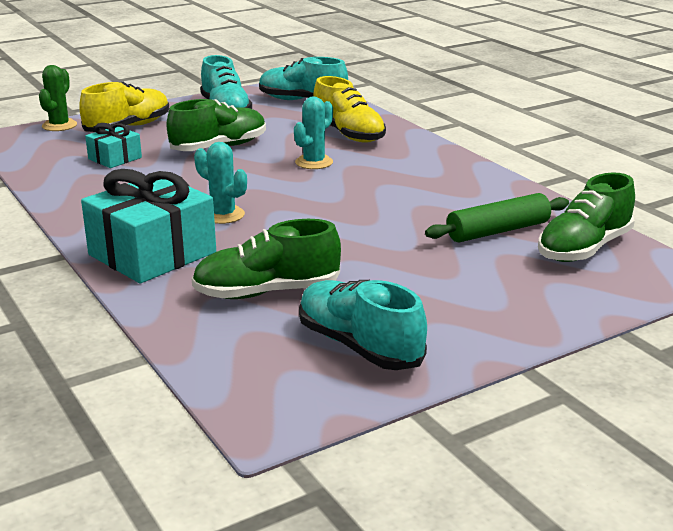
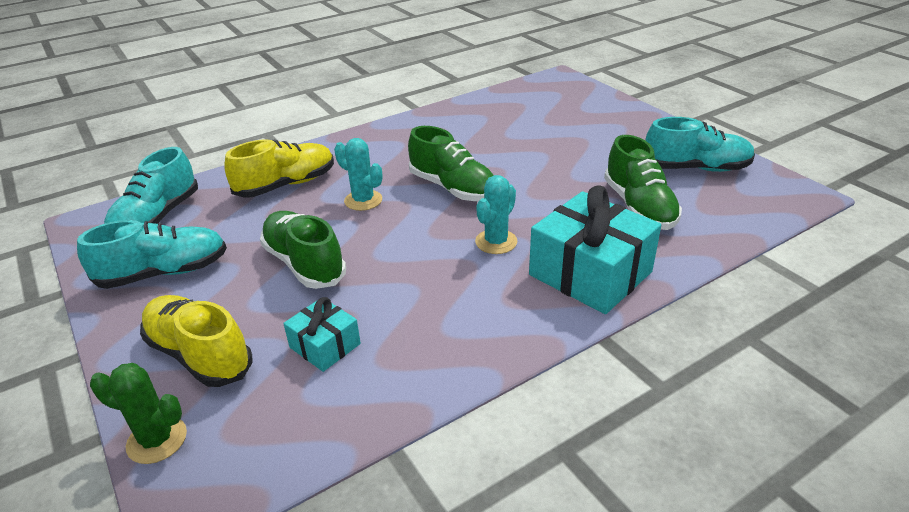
camera: 90 degrees left, 10 degrees up
(359, 346) = (696, 168): turquoise shoe -> turquoise shoe turned 135 degrees counterclockwise
(498, 231) = (509, 122): green rolling pin -> none
(584, 248) = (531, 98): green shoe -> green shoe (453, 188)

